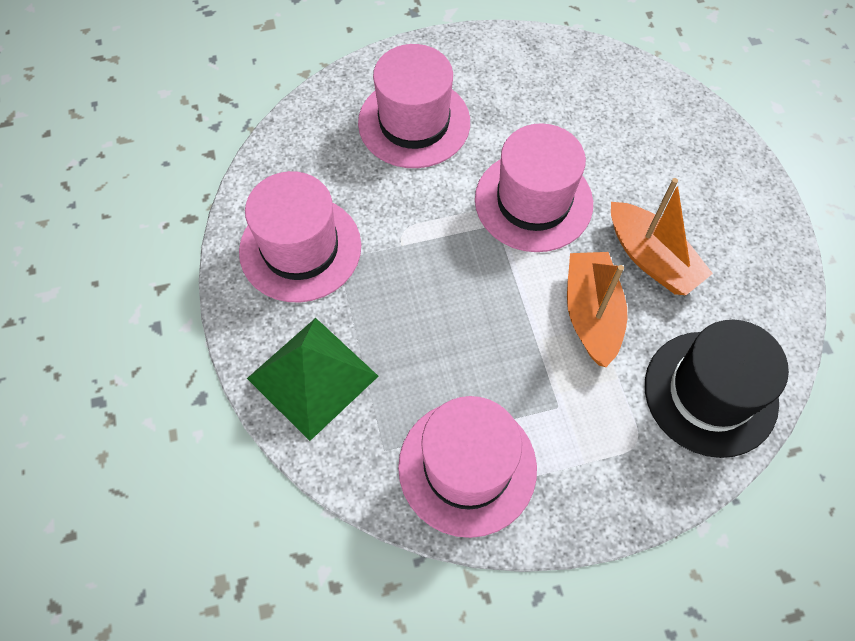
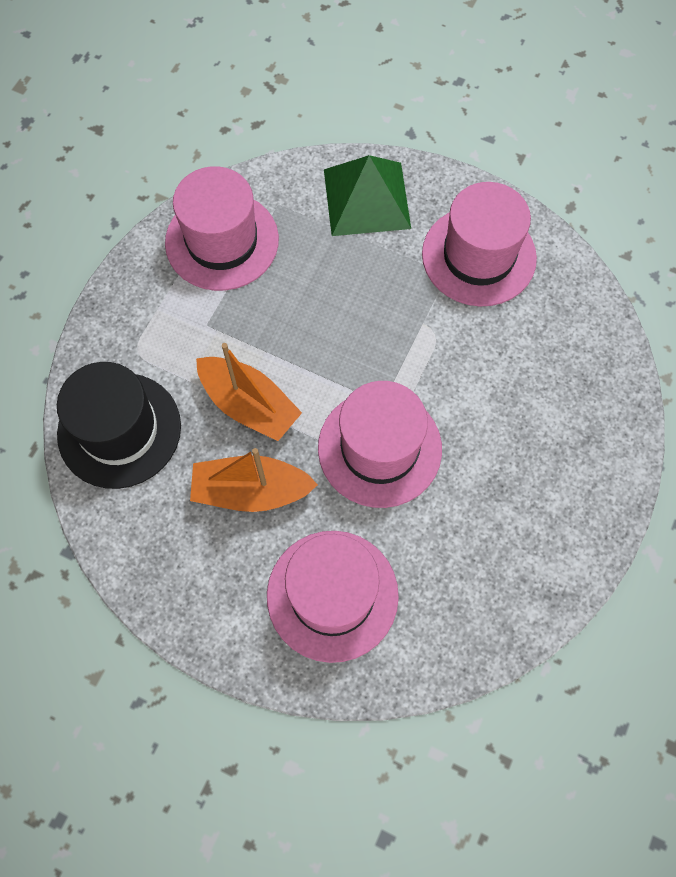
camera: 130 degrees right, 5 degrees up
(414, 122) = (537, 420): pink hat -> pink hat (332, 595)

